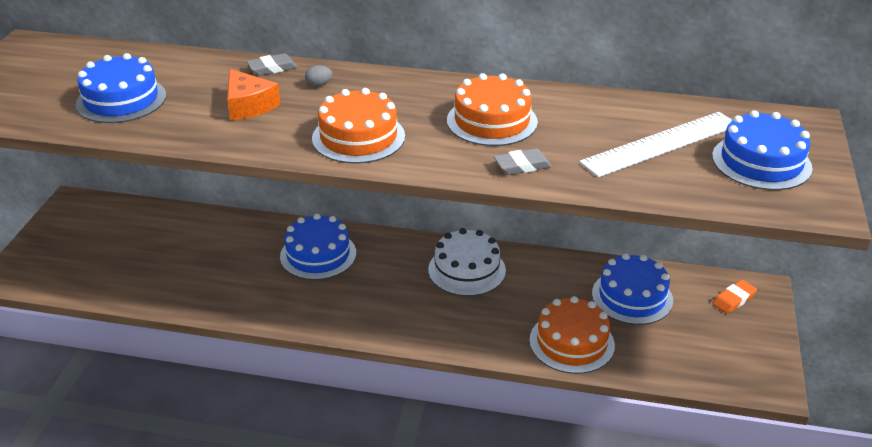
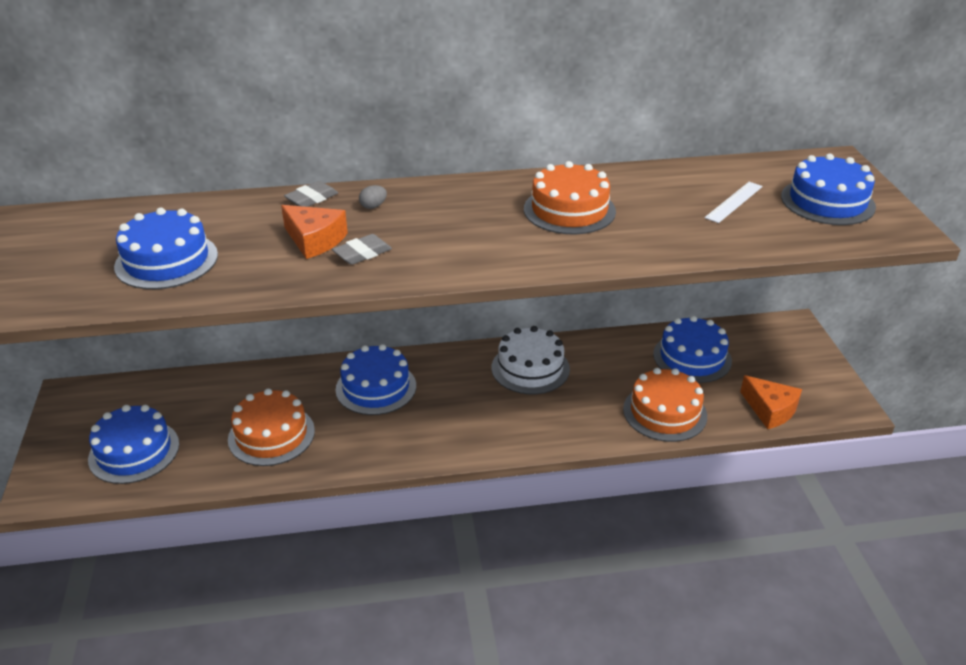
camera: 20 degrees left, 0 degrees up
(95, 261) = (134, 451): none -> blue cake
(358, 137) = (452, 250): orange cake -> orange cake (271, 435)
(522, 166) = (629, 246): grey eraser -> grey eraser (362, 253)
(661, 143) = (734, 202): white ruler -> white ruler, size x0.53
(681, 367) = (770, 410): none -> orange cheese
(733, 299) = (777, 339): orange eraser -> none

